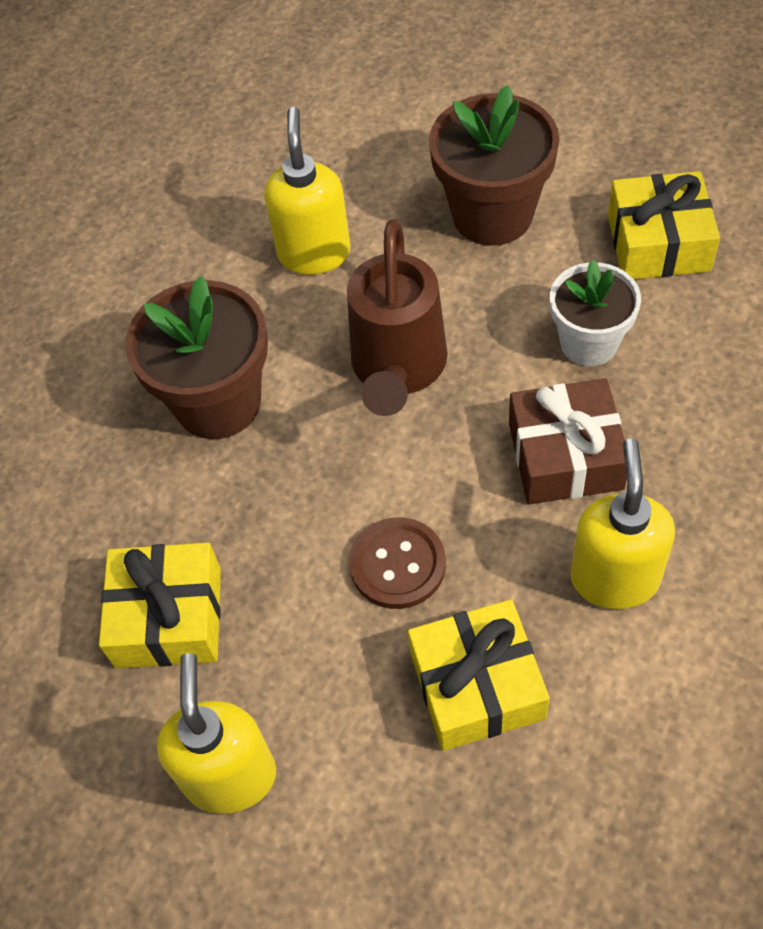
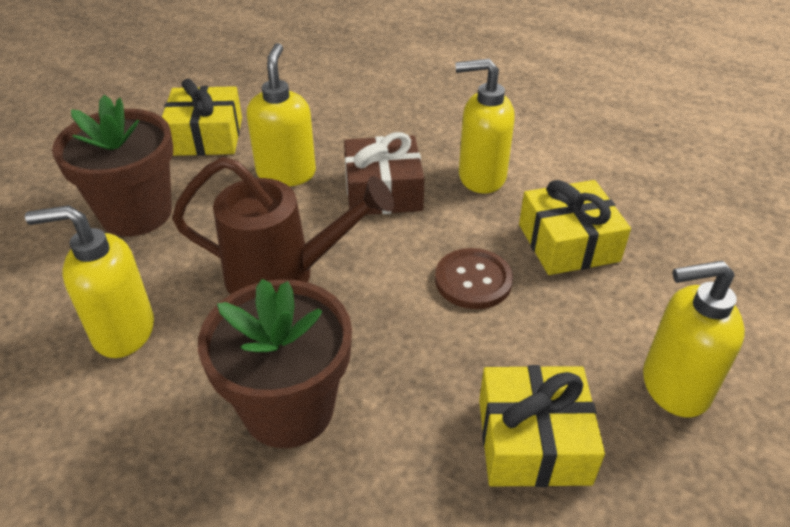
camera: 95 degrees left, 15 degrees down
(589, 343) = (286, 173): white flower pot -> yellow soap dispenser

